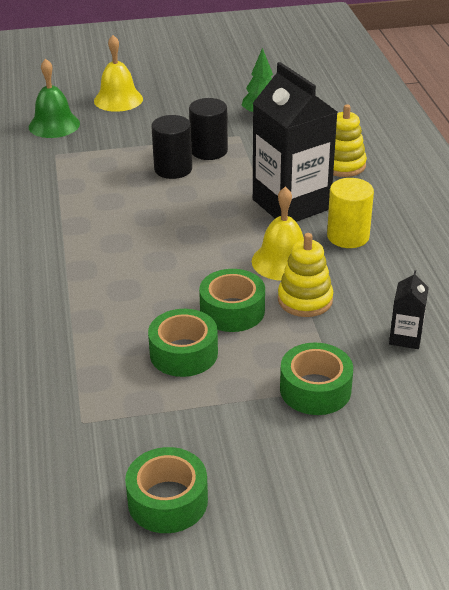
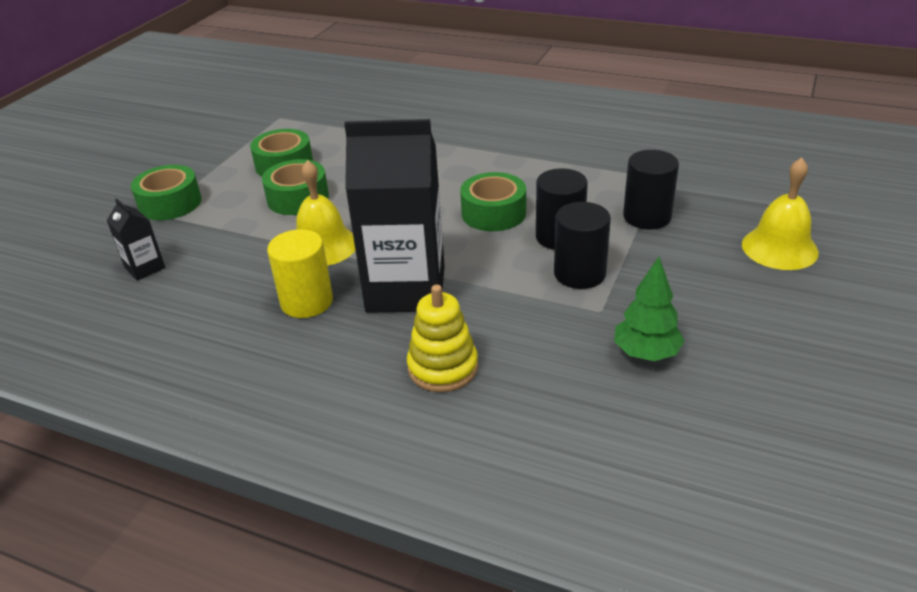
camera: 125 degrees right, 0 degrees up
(54, 125) = (733, 190): green bell -> none
(117, 146) = (647, 217): none -> black cylinder
(167, 501) = (181, 128): green tape -> green tape (493, 213)
(305, 300) = (259, 237): yellow stacking toy -> none

